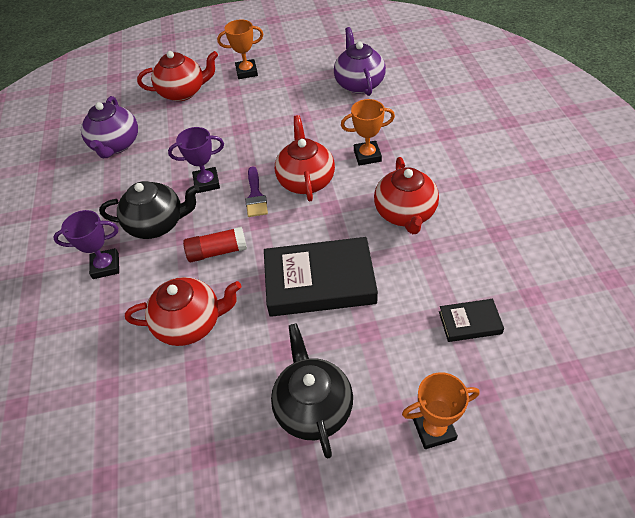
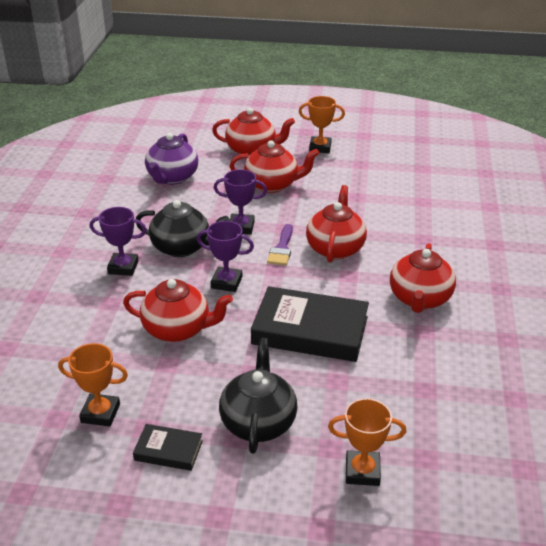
camera: 15 degrees right, 15 degrees down
(217, 251) = (226, 282): red glue stick -> purple trophy
(218, 126) = (272, 185): none -> red teapot
(359, 84) = (427, 182): purple teapot -> none
(367, 156) = (405, 243): orange trophy -> orange trophy (100, 413)
(469, 322) = (439, 401): black book -> black book (168, 450)

